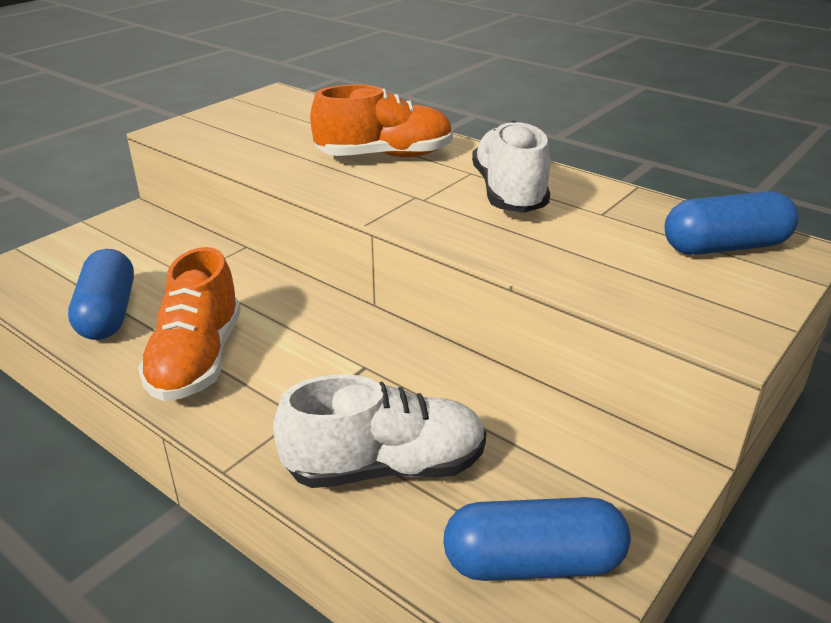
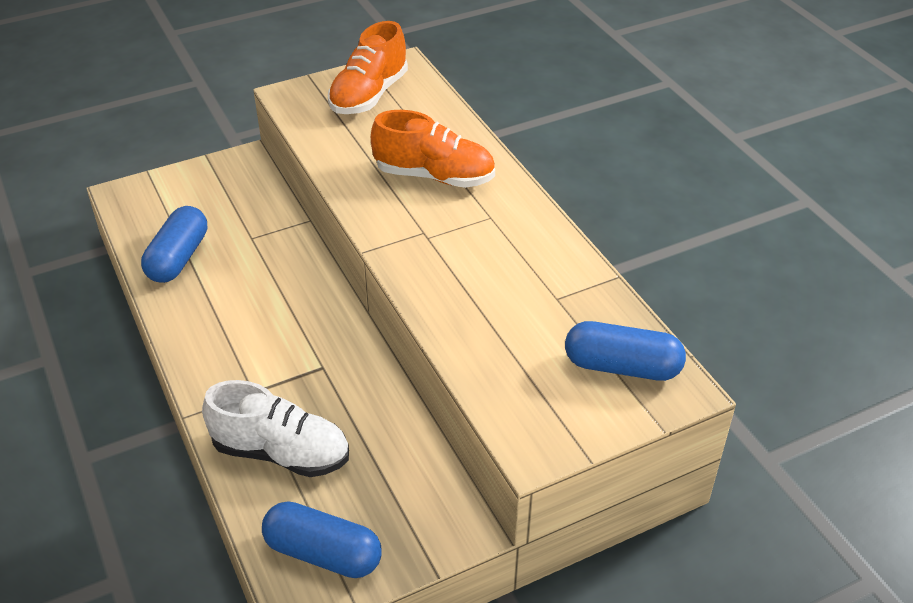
camera: 25 degrees right, 10 degrees up
(197, 359) = (214, 321): orange shoe -> orange shoe (369, 95)
(509, 193) = (500, 251): white shoe -> none

